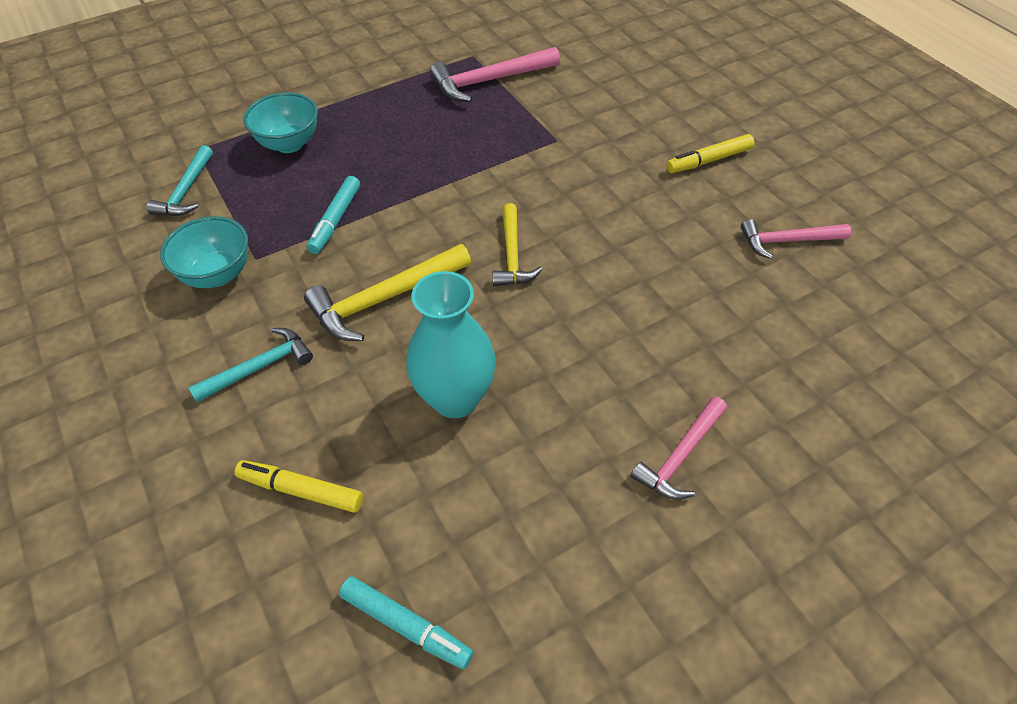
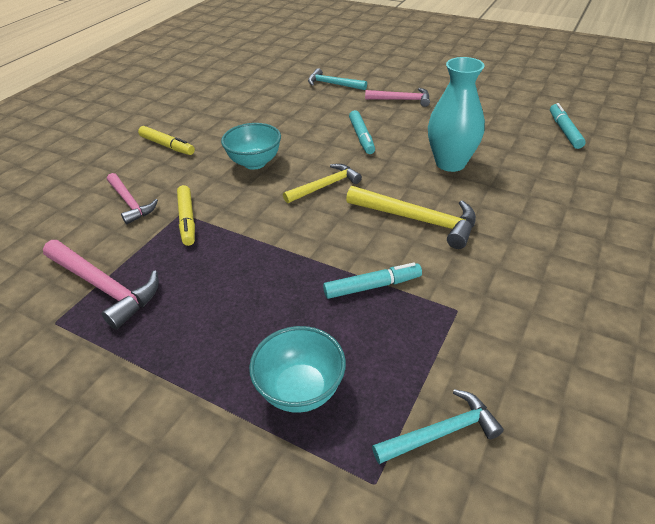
camera: 120 degrees left, 10 degrees down
(217, 274) = (497, 322): turquoise bowl -> turquoise bowl (255, 163)
(259, 367) = (530, 244): turquoise hammer -> turquoise hammer (333, 84)
(301, 490) = (564, 185): yellow marker -> yellow marker (187, 220)
(596, 341) = (361, 137): none -> turquoise marker
(787, 241) = (229, 107): pink hammer -> pink hammer (130, 203)

